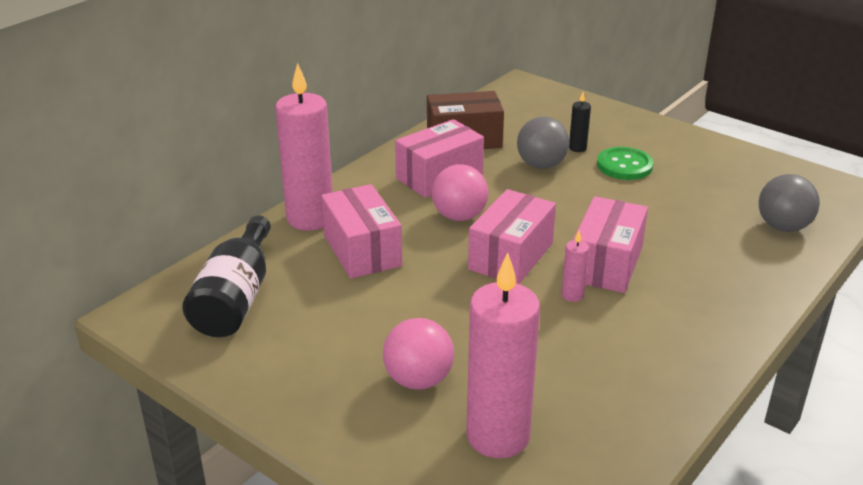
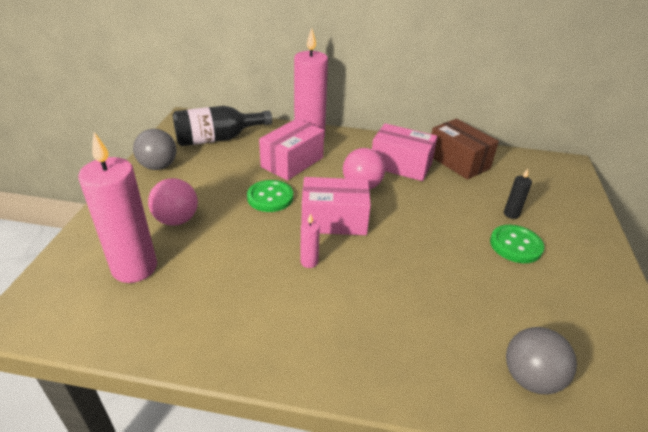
camera: 60 degrees right, 5 degrees up
(428, 289) = (270, 197): none -> green button
(541, 165) = (465, 203): grey ball -> grey ball (158, 166)
(606, 264) = (363, 269): pink box -> none

